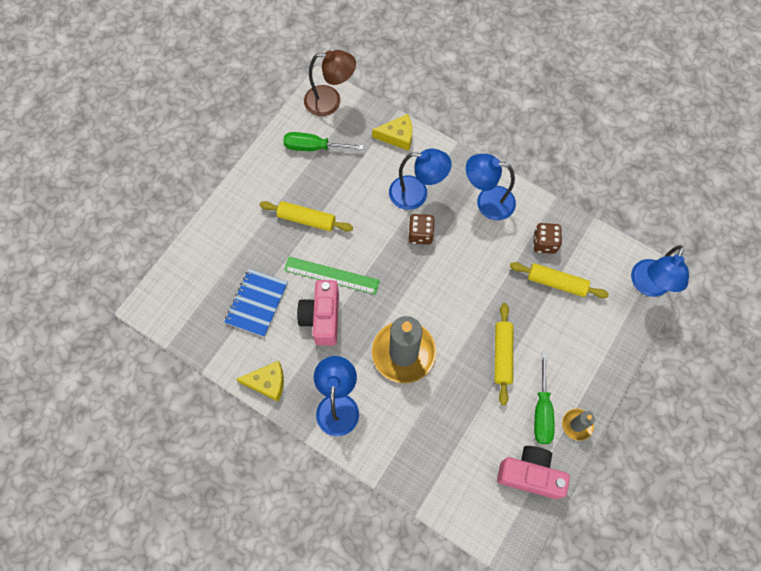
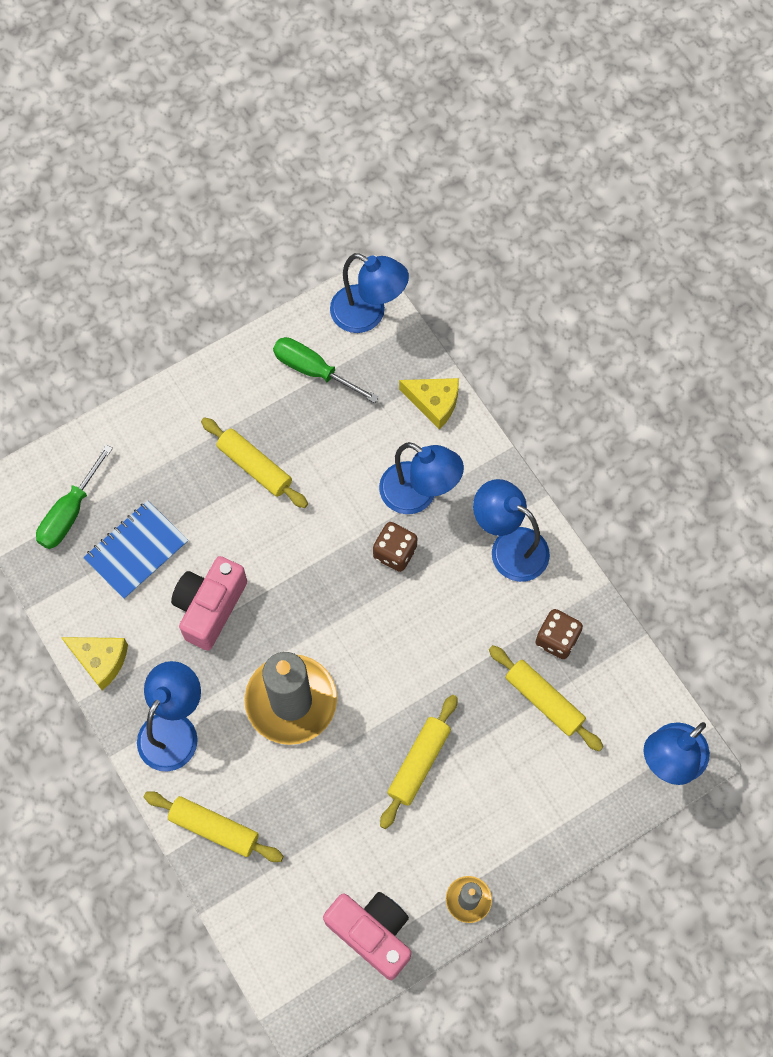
camera: 25 degrees right, 0 degrees up
(330, 101) = (368, 314): brown lamp -> blue lamp
(331, 275) = (250, 556): green ruler -> none
(396, 456) = (214, 828): none -> yellow rolling pin
(542, 411) = (431, 860): green screwdriver -> green screwdriver (70, 512)

